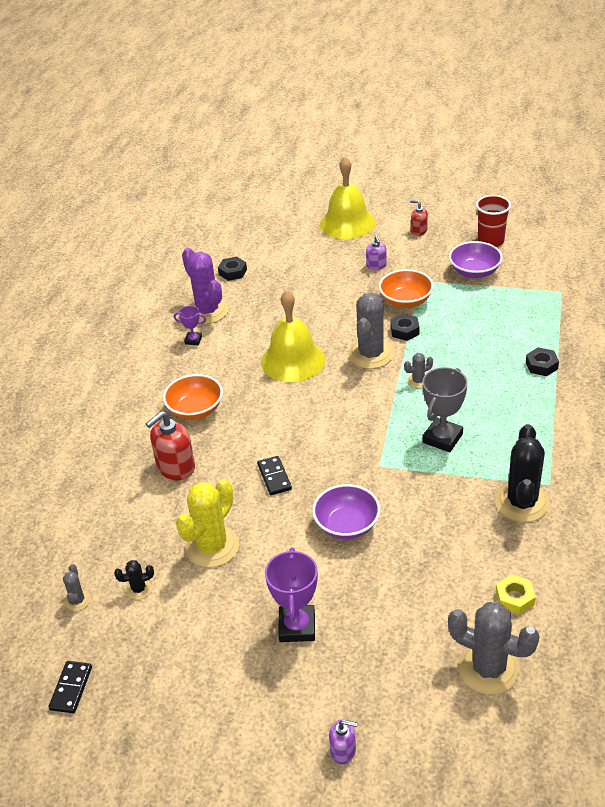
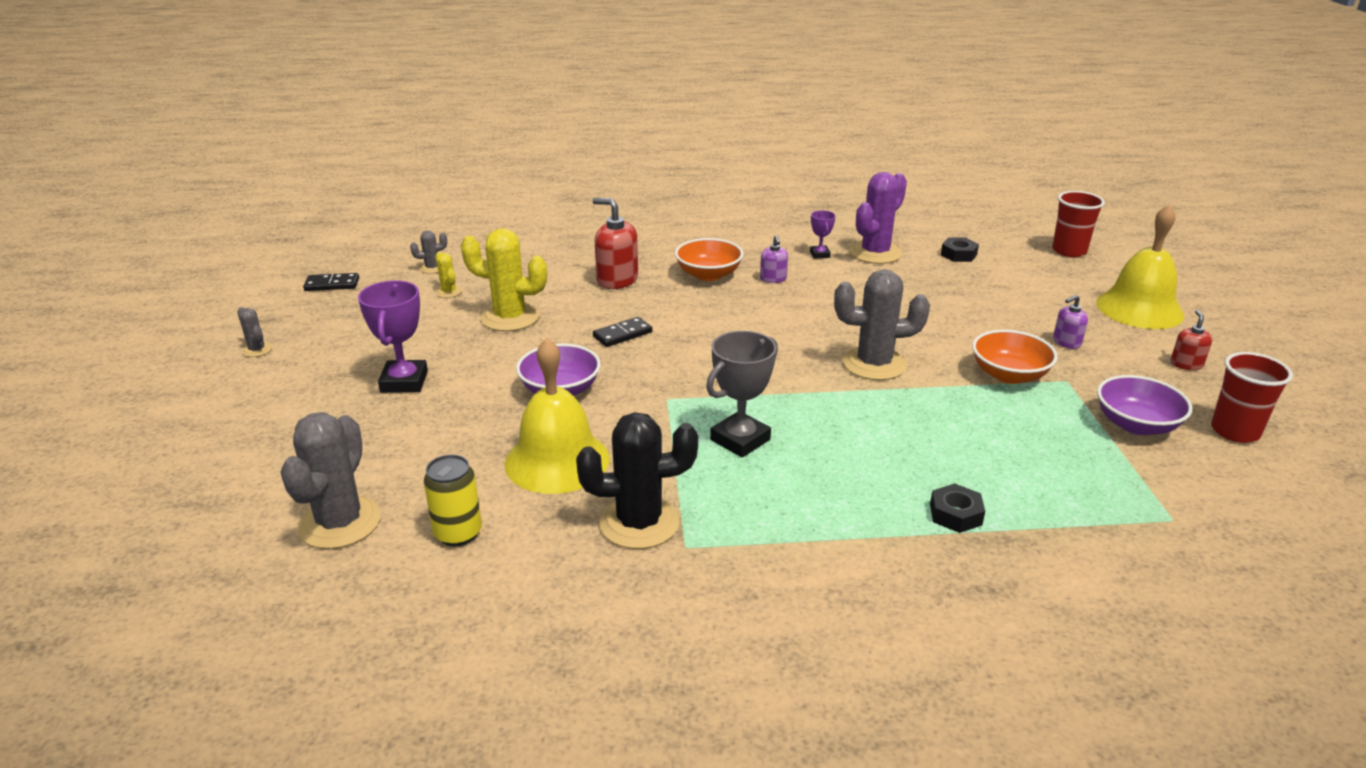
camera: 70 degrees right, 10 degrees down
(138, 589) = (448, 292): black cactus -> yellow cactus
(254, 222) = (1069, 251): none -> red cup
(293, 360) = (825, 315): yellow bell -> yellow bell (557, 460)
(297, 627) = (404, 382): purple trophy -> purple trophy turned 75 degrees counterclockwise
(343, 751) = (237, 434): purple soap dispenser -> purple soap dispenser (773, 279)
(404, 331) = (943, 382): black nut -> none
(418, 381) = (844, 406): grey cactus -> grey cactus (257, 350)
(442, 438) = (740, 440): grey trophy -> grey trophy turned 60 degrees counterclockwise
(514, 598) = (458, 533): yellow nut -> yellow can

